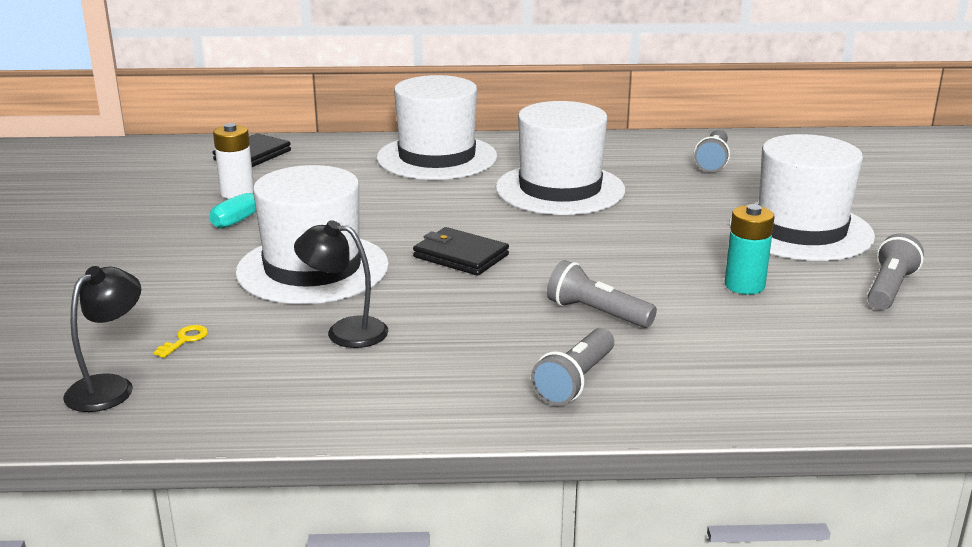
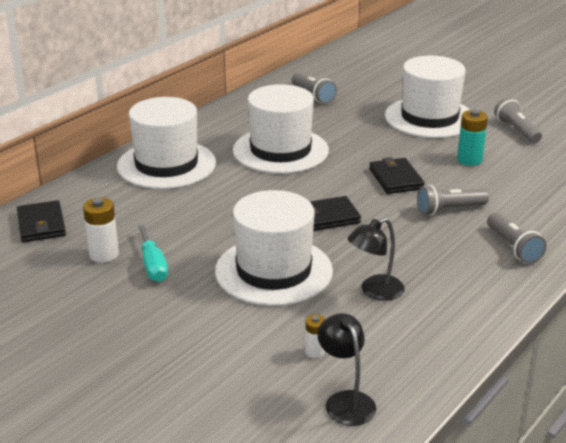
camera: 50 degrees left, 5 degrees up
(185, 340) = (315, 352): yellow key -> white battery
(612, 261) = (396, 179): none -> black wallet

